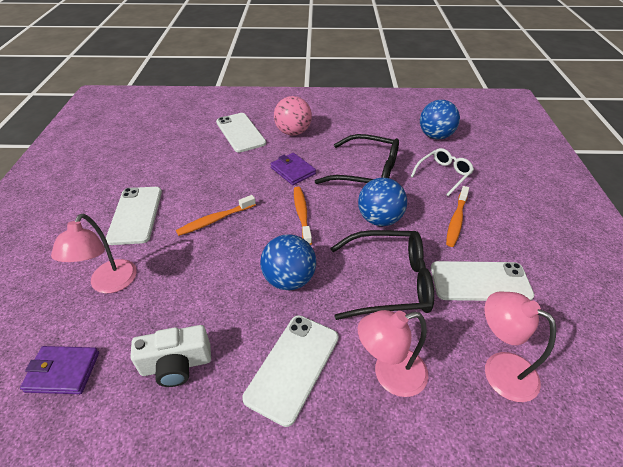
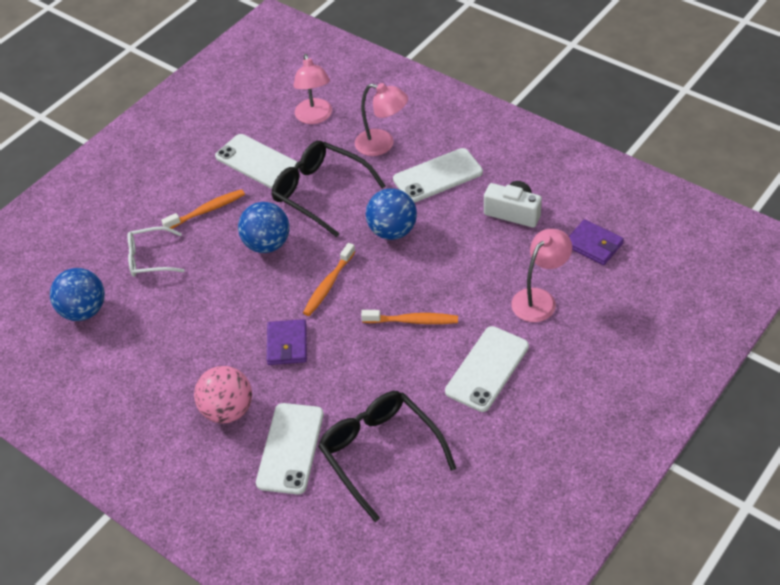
camera: 140 degrees left, 5 degrees up
(366, 172) = (217, 301): black glasses -> black glasses (380, 454)

